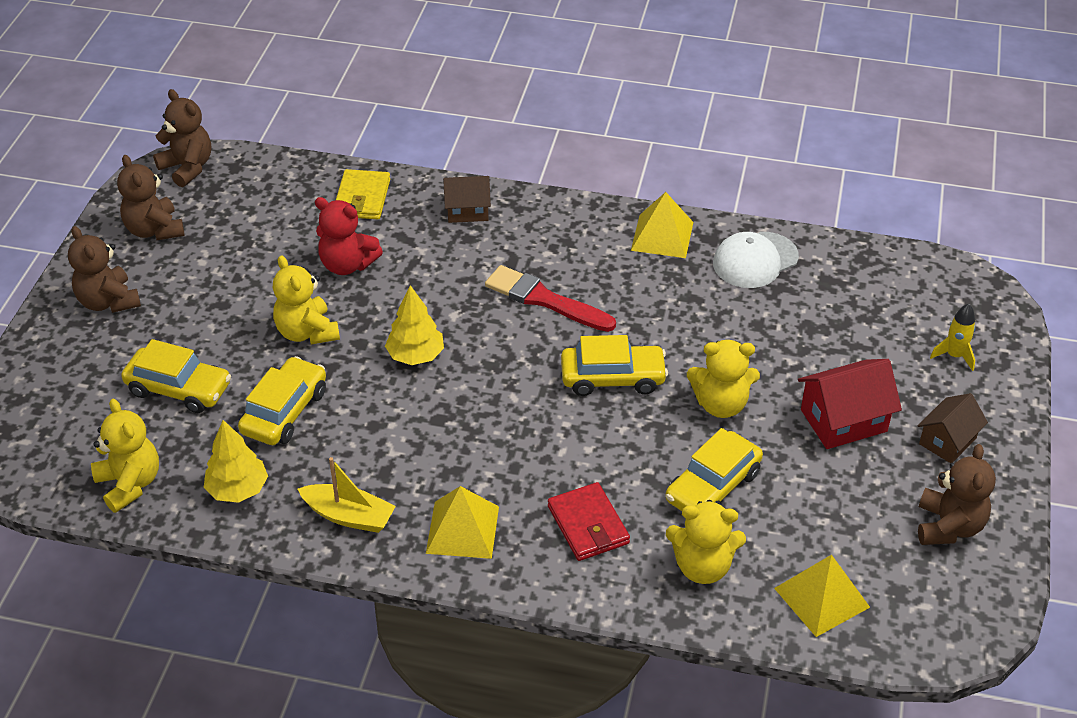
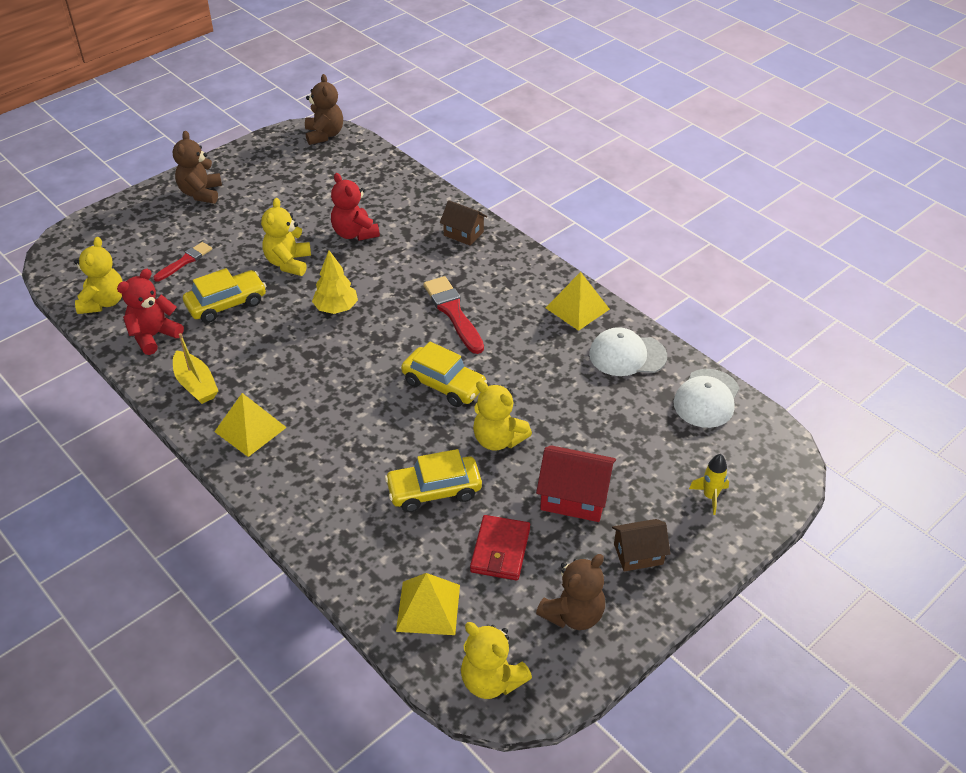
camera: 35 degrees right, 0 degrees up
(154, 230) = (268, 163): brown teddy bear -> none
(179, 389) = (185, 261): yellow car -> red brush
(238, 490) = (154, 336): yellow tree -> red teddy bear
(362, 198) = (406, 197): yellow wallet -> none
(588, 525) = (327, 470): red wallet -> red wallet (500, 550)
(702, 566) = (371, 539): yellow teddy bear -> yellow teddy bear (491, 680)
(864, 266) = (706, 398): none -> white cap

